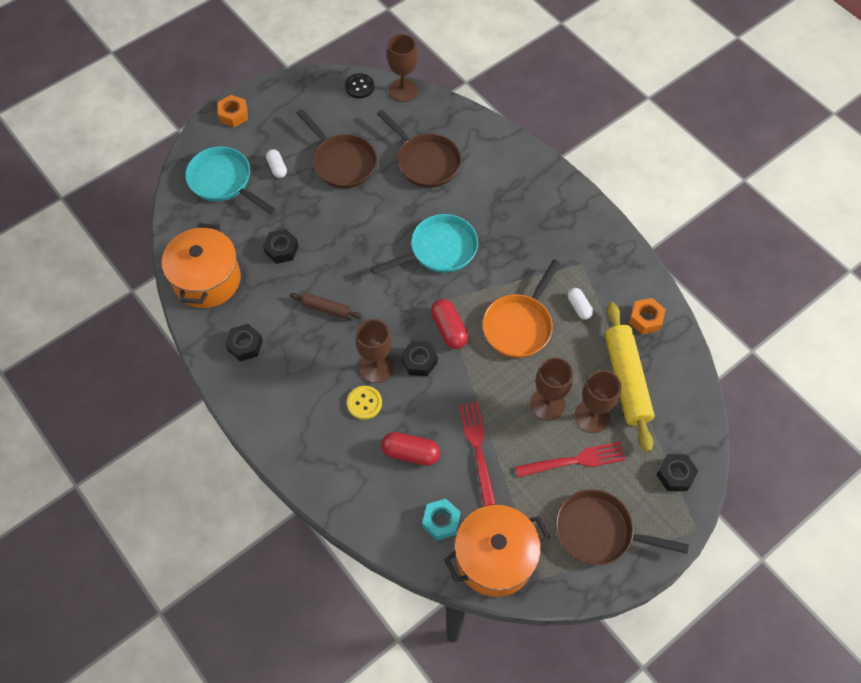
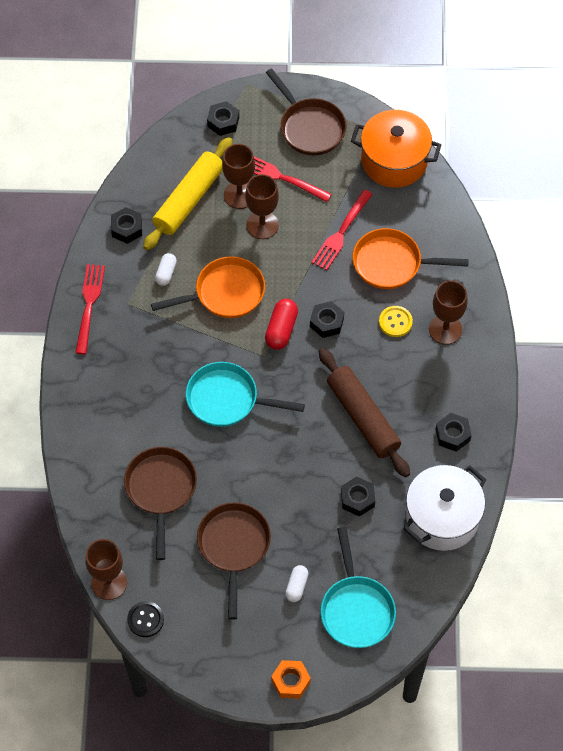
camera: 140 degrees left, 0 degrees up
(207, 280) = (442, 518): orange pot -> white pot
(326, 308) = (363, 417): brown rolling pin -> brown rolling pin, size x2.03
(376, 367) = (363, 342): brown goblet -> brown goblet (445, 329)
(411, 453) = (392, 263): red capsule -> orange pan
(441, 521) = (410, 206): turquoise nut -> none
(607, 242) = (89, 305): none -> red fork
(645, 319) = (127, 229): orange nut -> black nut

